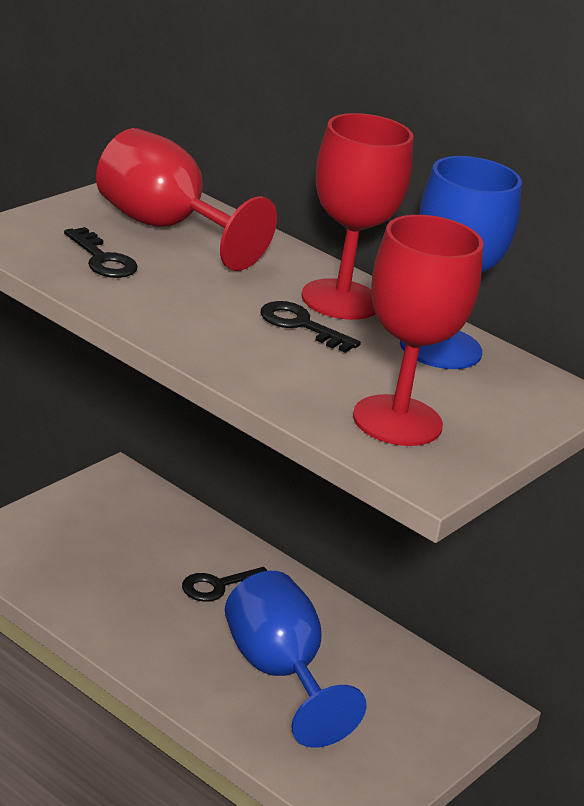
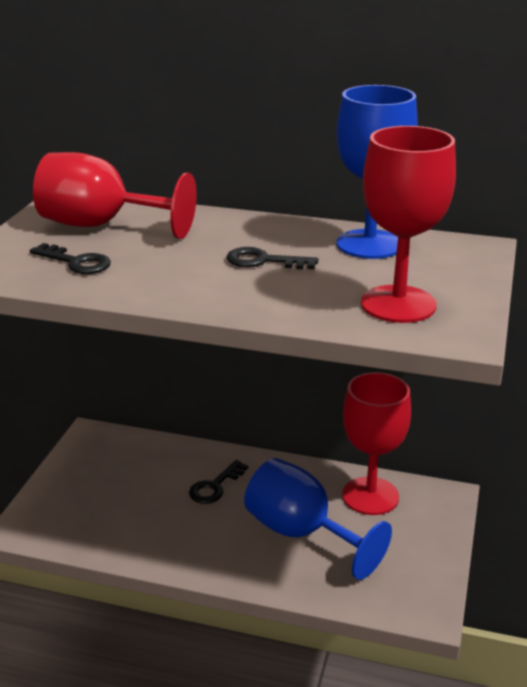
camera: 20 degrees left, 0 degrees up
(341, 300) = (272, 235): red goblet -> red goblet (370, 496)

